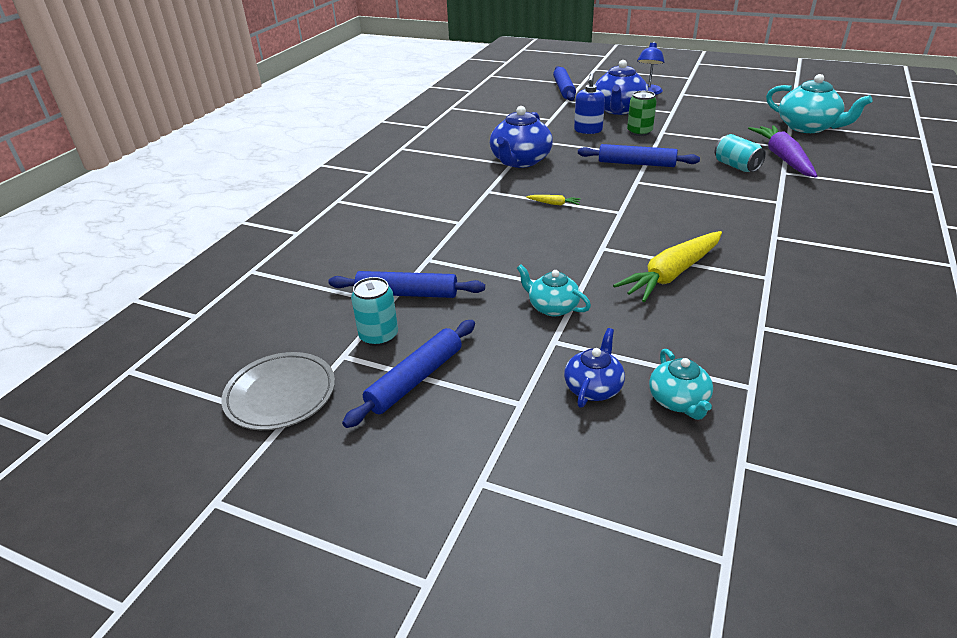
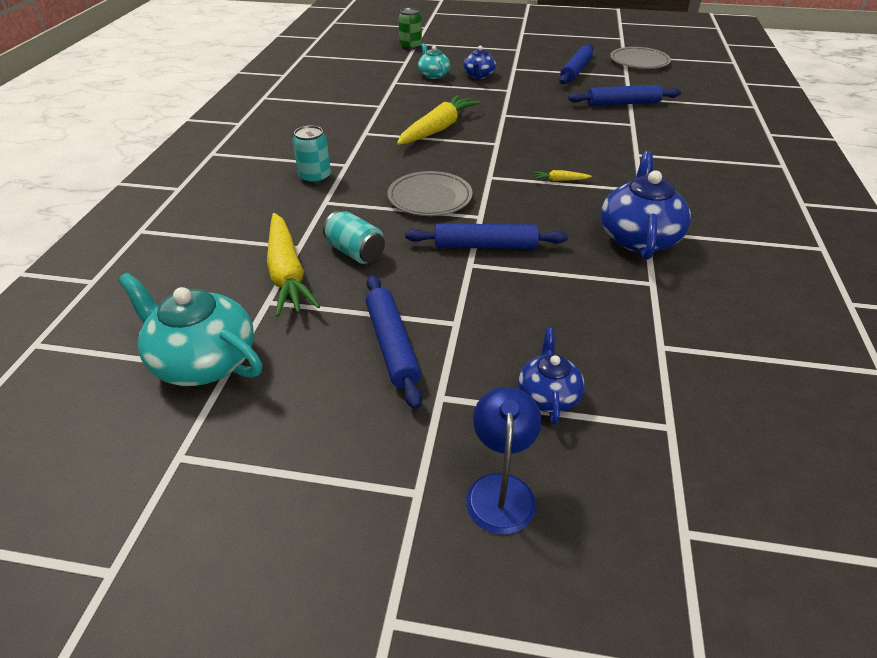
camera: 165 degrees right, 5 degrees up
(378, 336) = (616, 84): turquoise can -> turquoise can (315, 177)
(552, 307) = (518, 104): turquoise teapot -> none
(563, 89) = (710, 490): blue rolling pin -> blue rolling pin (392, 345)
(588, 130) = (579, 317): blue soap dispenser -> none
(618, 109) = (548, 395): blue teapot -> blue teapot, size x0.58
(639, 132) = (493, 319): green can -> green can (410, 46)
(680, 198) = (430, 198): none -> grey plate
(782, 158) = (287, 274): purple carrot -> yellow carrot

